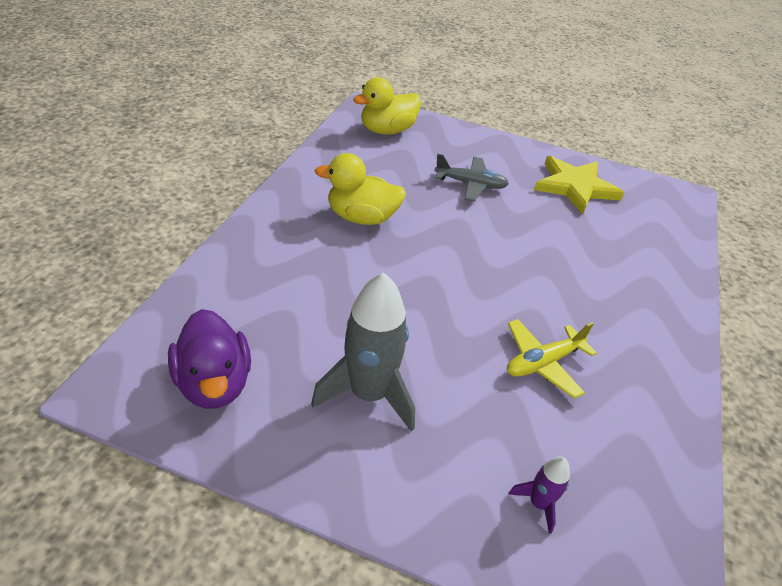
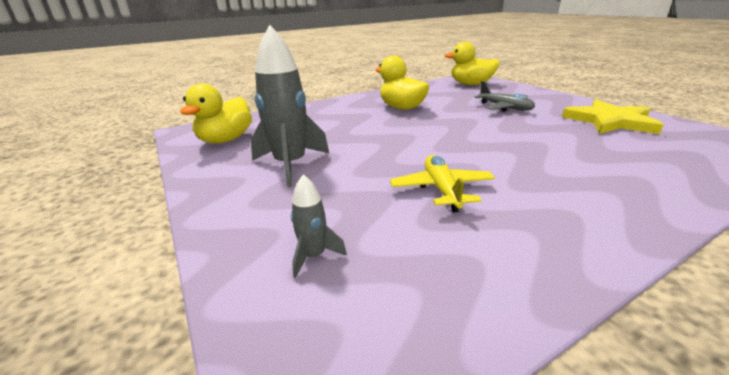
camera: 45 degrees right, 15 degrees down
(214, 383) = (226, 140): purple duck -> yellow duck
(538, 503) = (314, 256): purple rocket -> grey rocket
(543, 363) = (441, 190): yellow plane -> yellow plane turned 75 degrees clockwise

